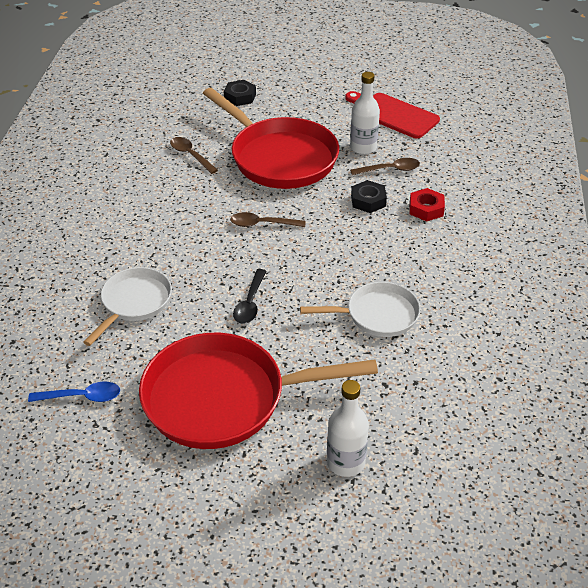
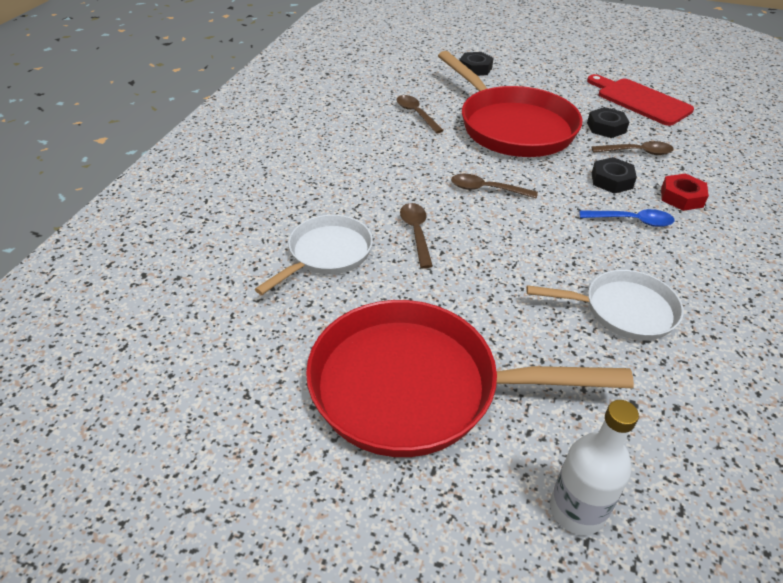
camera: 10 degrees right, 0 degrees up
(81, 397) = (239, 356): blue spoon -> blue spoon (631, 221)
(207, 273) = (416, 233): none -> brown spoon
(250, 303) = (463, 273): black spoon -> none
(363, 147) = (606, 127): white bottle -> black nut

